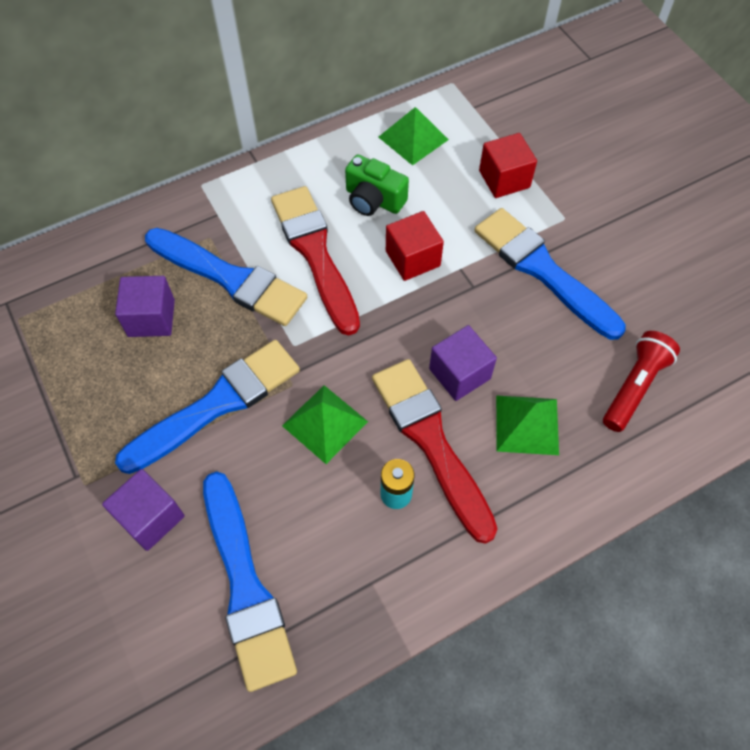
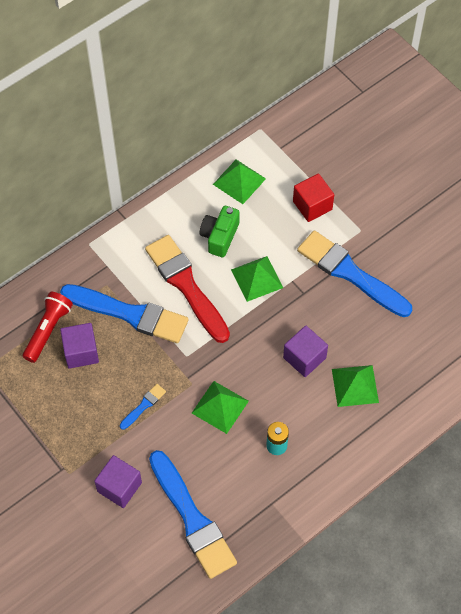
camera: 10 degrees left, 0 degrees up
(217, 404) = (144, 405): blue brush -> blue brush, size x0.43
(373, 200) = (219, 237): green camera -> green camera turned 90 degrees clockwise
(412, 258) = (257, 278): red cube -> green pyramid
(431, 441) = (293, 407): red brush -> none
(634, 387) = (423, 348): red flashlight -> red flashlight (48, 330)

